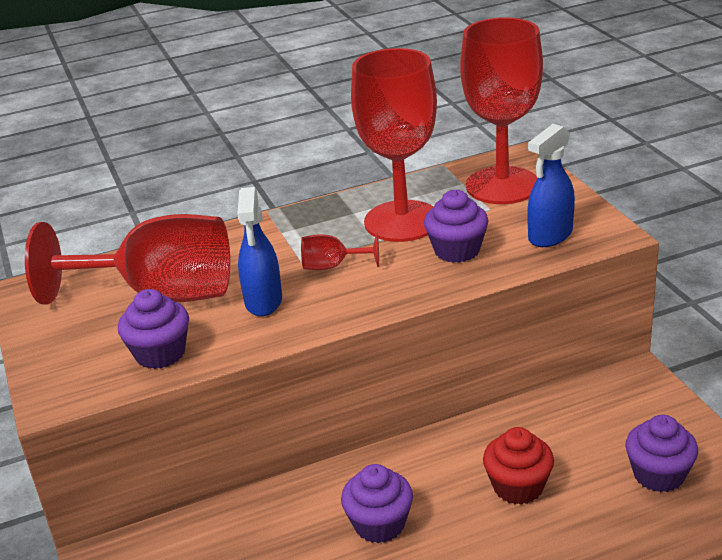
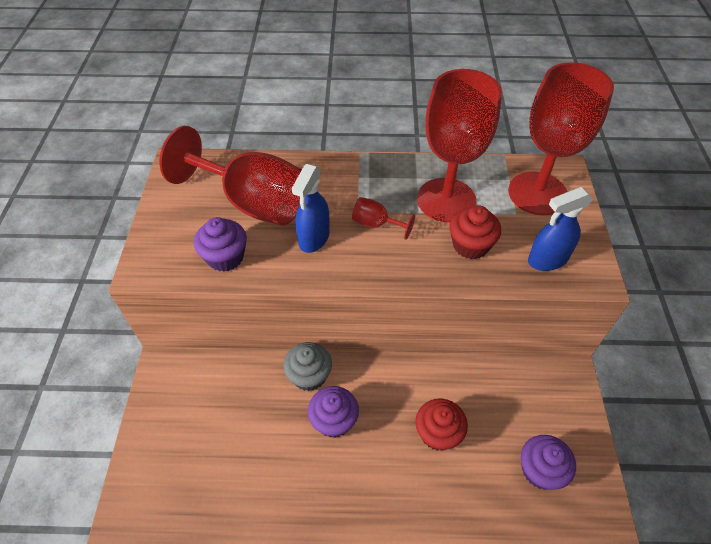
camera: 20 degrees right, 20 degrees up
(318, 492) = (309, 376): none -> grey cupcake
(457, 250) = (470, 245): purple cupcake -> red cupcake

